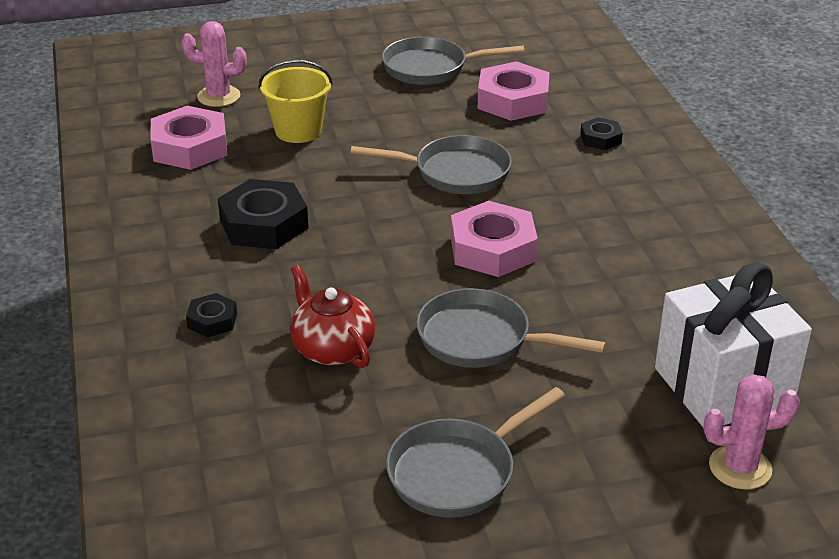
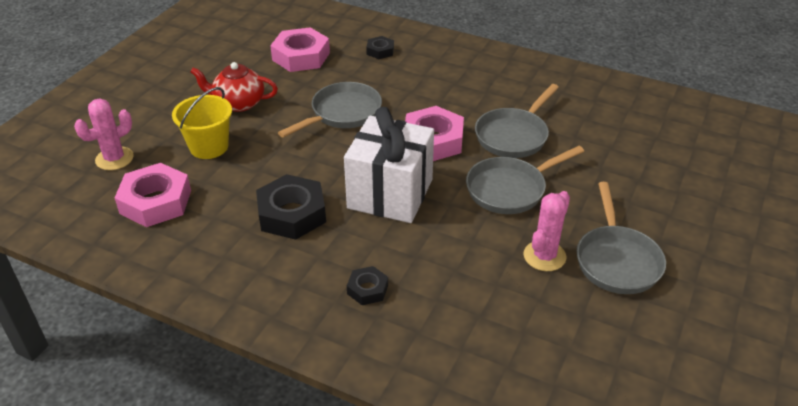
camera: 50 degrees left, 5 degrees up
(332, 349) = (456, 251): red teapot -> red teapot (238, 103)
(430, 68) = (222, 64): grey pan -> grey pan (513, 136)
(723, 386) = (631, 134): white gift -> white gift (390, 194)
(740, 467) = (696, 164): pink cactus -> pink cactus (544, 256)

